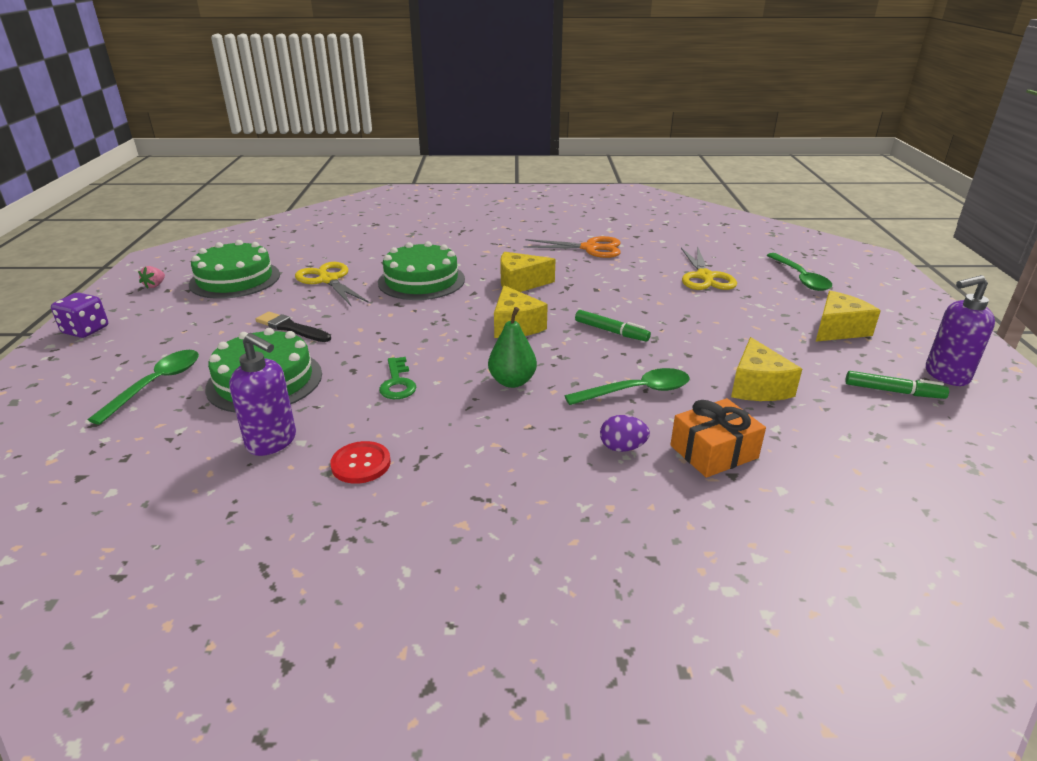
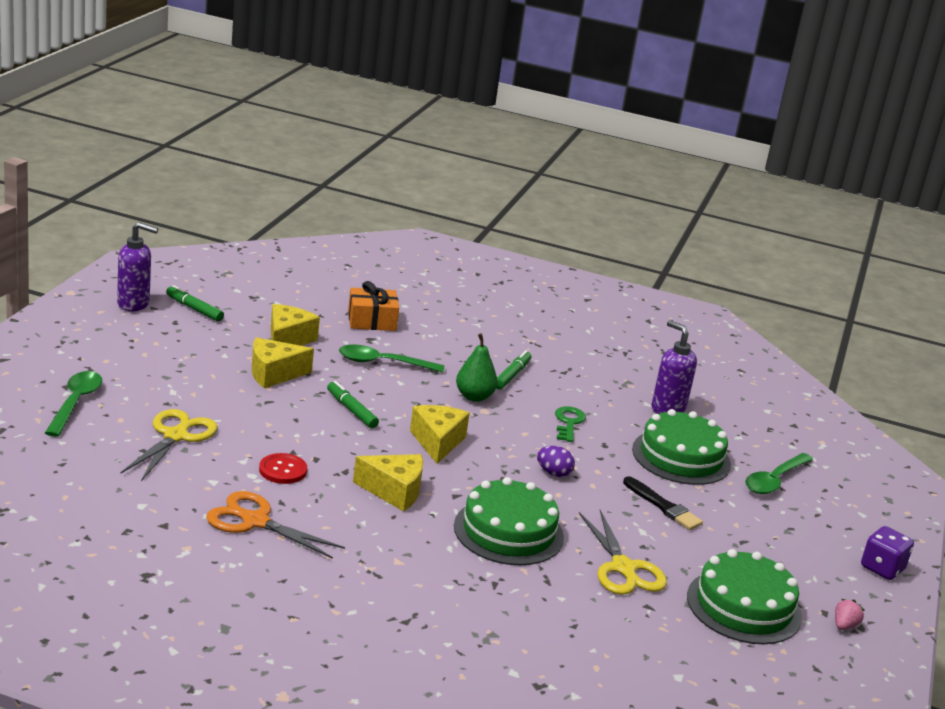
camera: 165 degrees left, 5 degrees down
(361, 464) = (606, 379): red button -> red button (283, 470)
(486, 426) = (512, 375): none -> green marker
(622, 448) = (428, 339): purple egg -> purple egg (553, 473)
(838, 329) = (145, 352): yellow cheese -> yellow cheese (274, 374)

